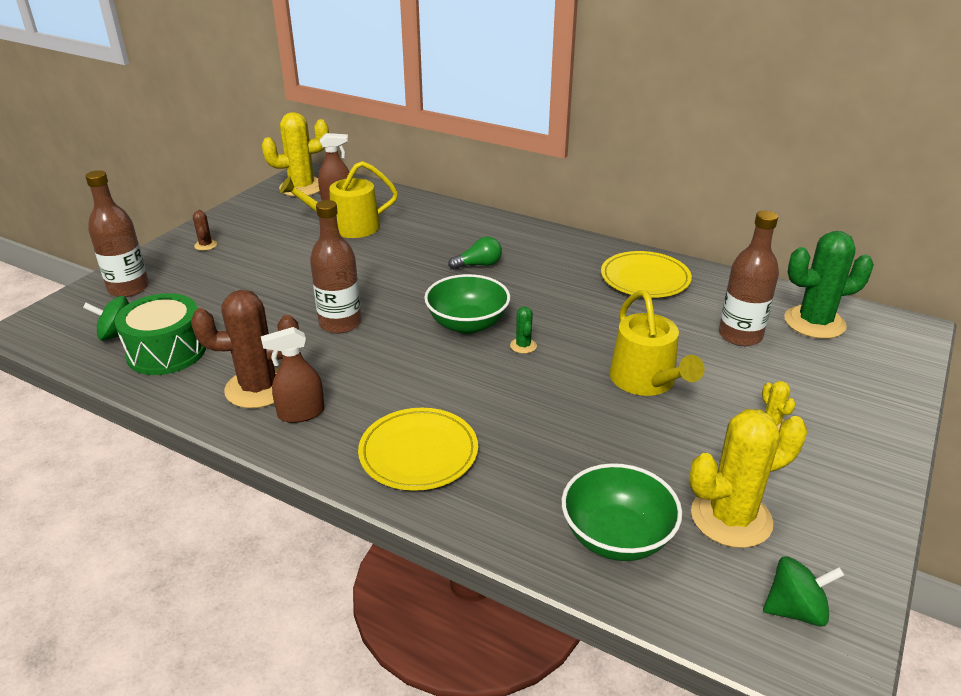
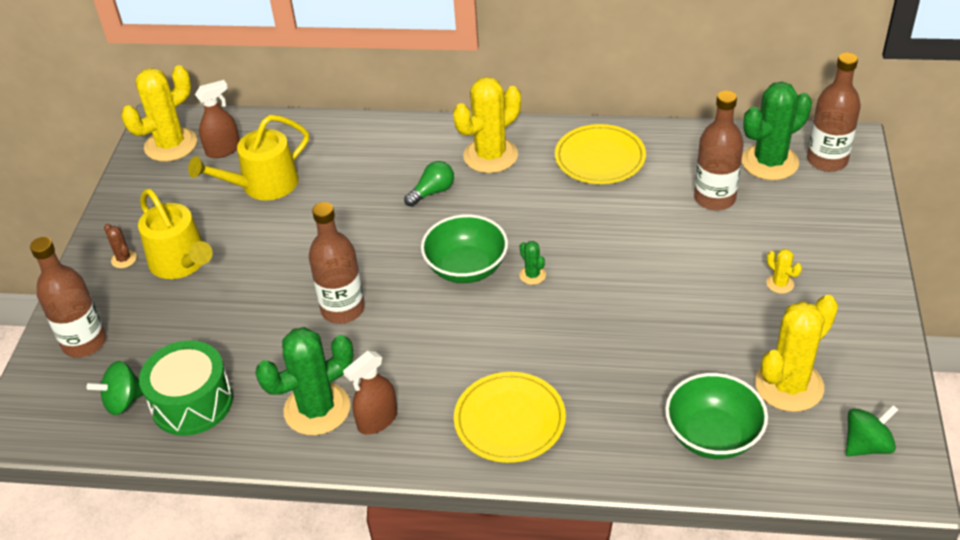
camera: 20 degrees left, 10 degrees up
(258, 388) = (317, 409): brown cactus -> green cactus
(547, 253) = (490, 156): none -> yellow cactus
(646, 381) = (659, 276): yellow watering can -> yellow watering can (181, 262)
(878, 336) = (827, 160): none -> brown bottle

